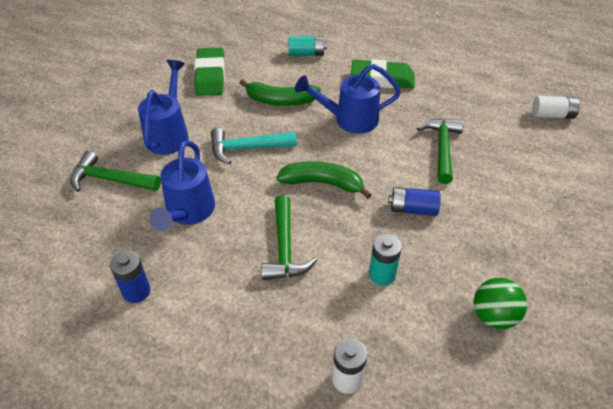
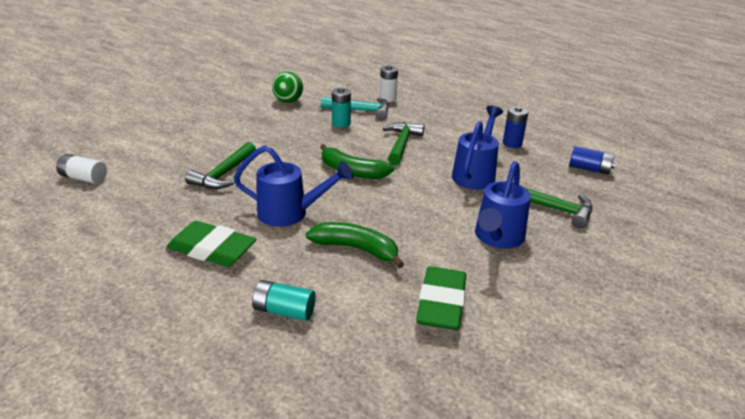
camera: 165 degrees left, 15 degrees down
(247, 148) = (412, 209): turquoise hammer -> turquoise hammer (360, 111)
(413, 209) = (291, 145): blue battery -> blue battery (589, 169)

